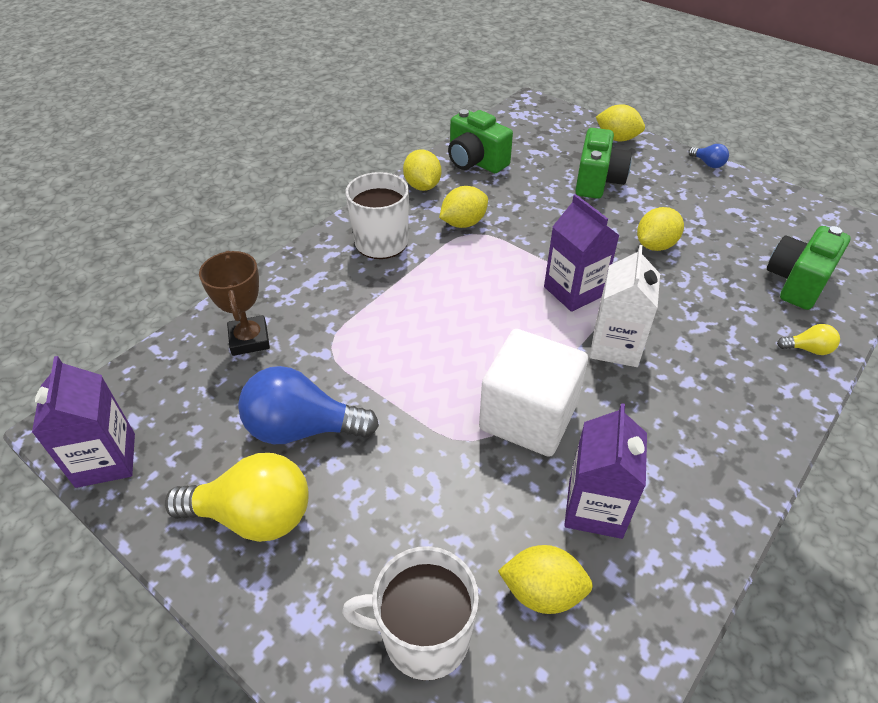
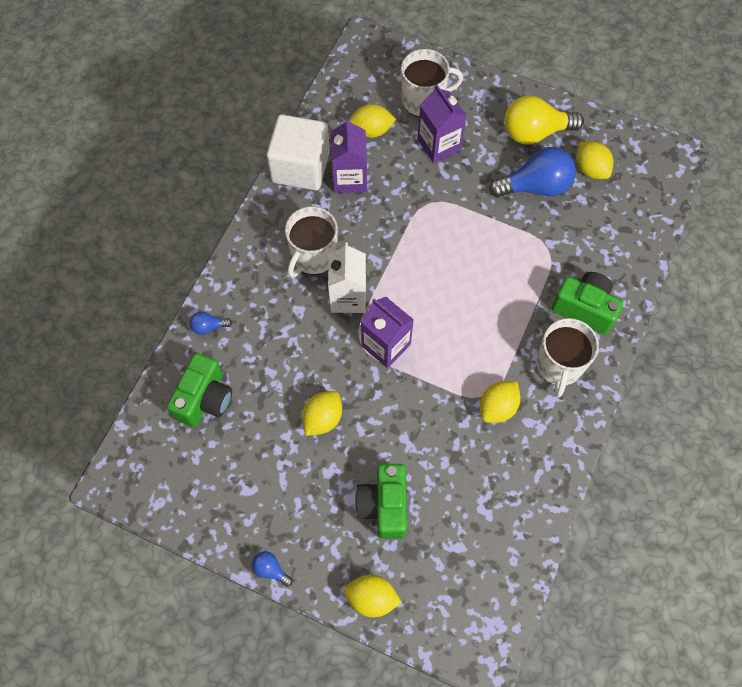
camera: 165 degrees right, 20 degrees up
(106, 460) = (637, 142): purple carton -> purple carton (439, 144)
(249, 339) = (608, 242): brown trophy -> none
(422, 186) = (554, 453): yellow lemon -> yellow lemon (591, 169)
(475, 161) = (515, 510): green camera -> green camera (584, 308)
(528, 416) = (399, 226): white cube -> white cube (301, 167)
(662, 403) = (313, 256): none -> white mug
(808, 349) = (208, 327): yellow light bulb -> blue light bulb

